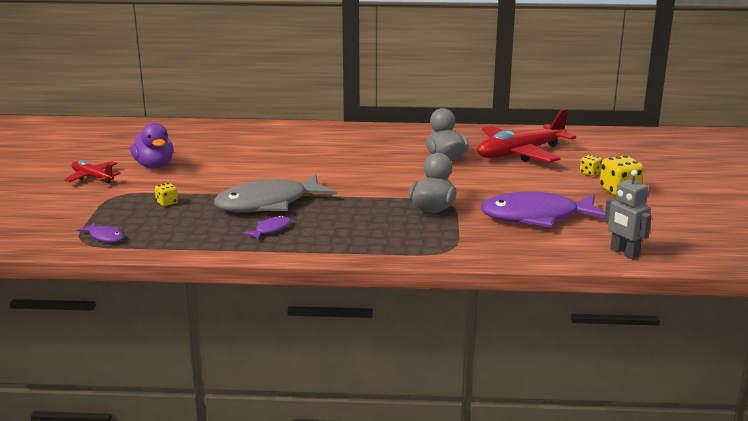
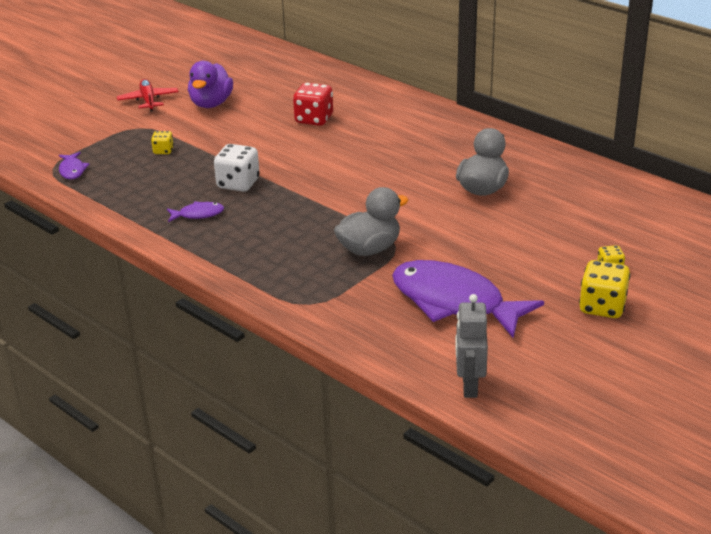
camera: 40 degrees right, 10 degrees up
(257, 154) = (314, 119): none -> red dice
(268, 204) = (238, 184): grey fish -> white dice
(520, 153) = (574, 212): red plane -> none

